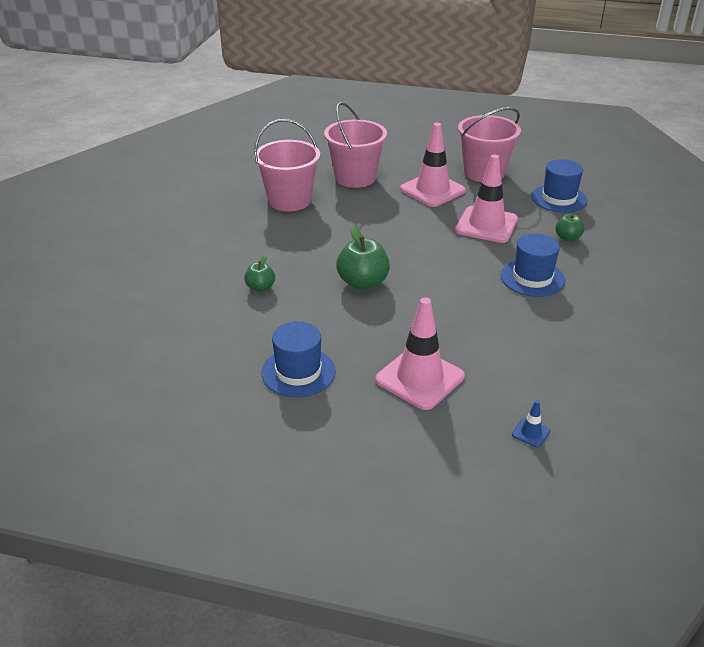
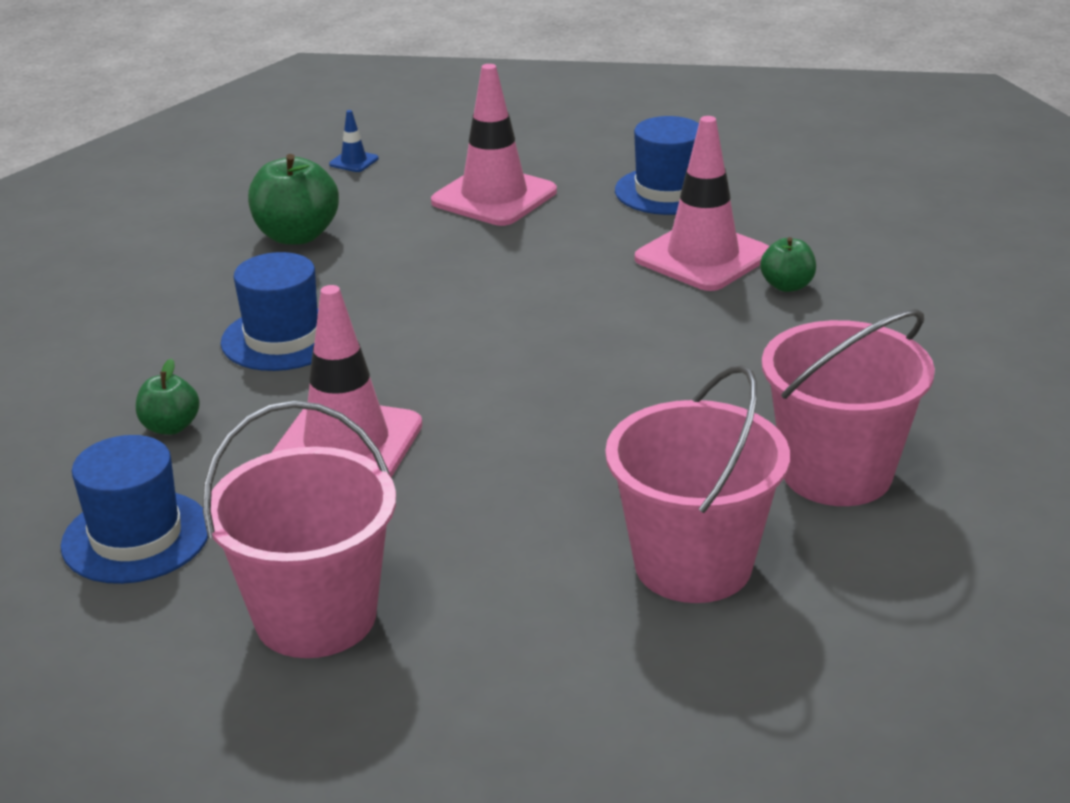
camera: 175 degrees right, 5 degrees down
(363, 283) = (604, 307): green apple -> green apple (297, 236)
(432, 190) = (471, 537): pink traffic cone -> pink traffic cone (703, 257)

